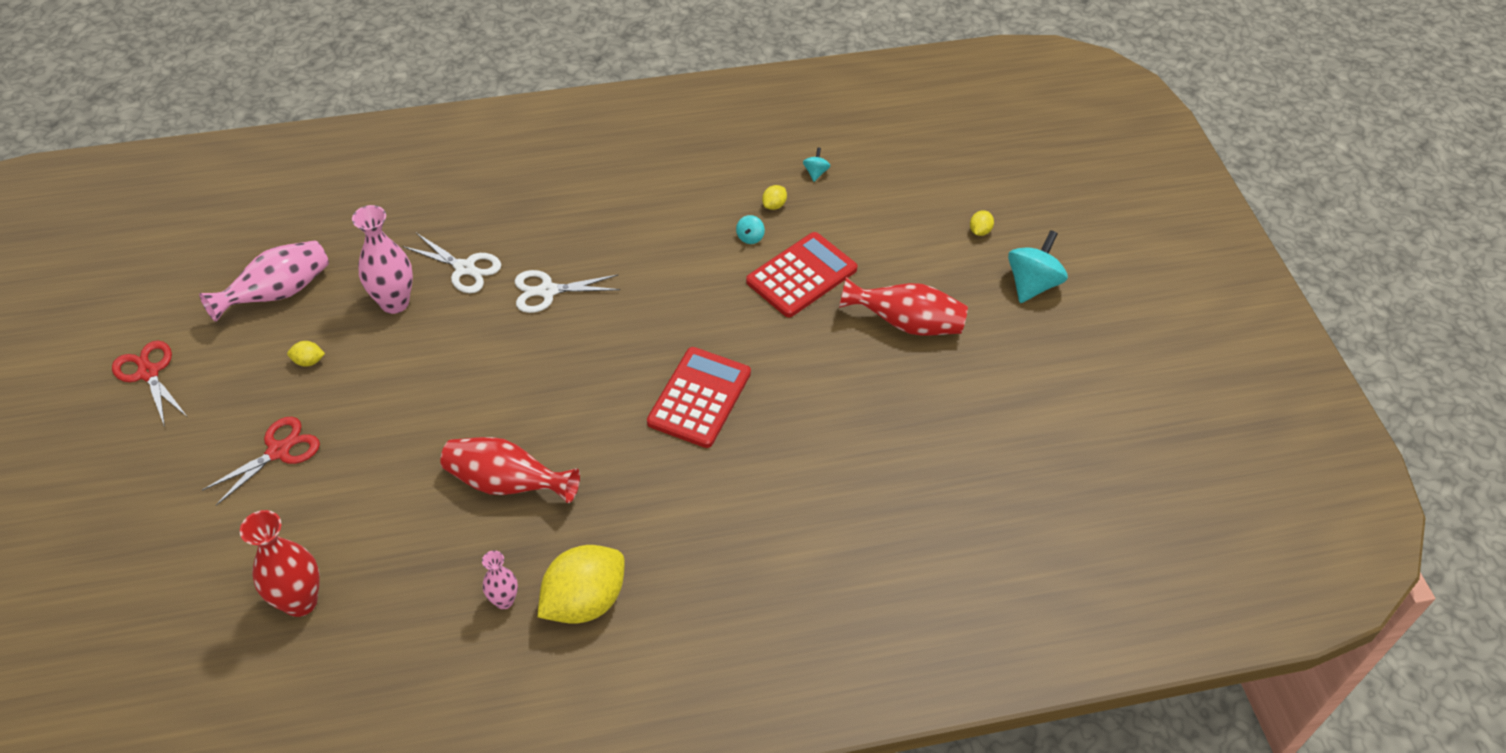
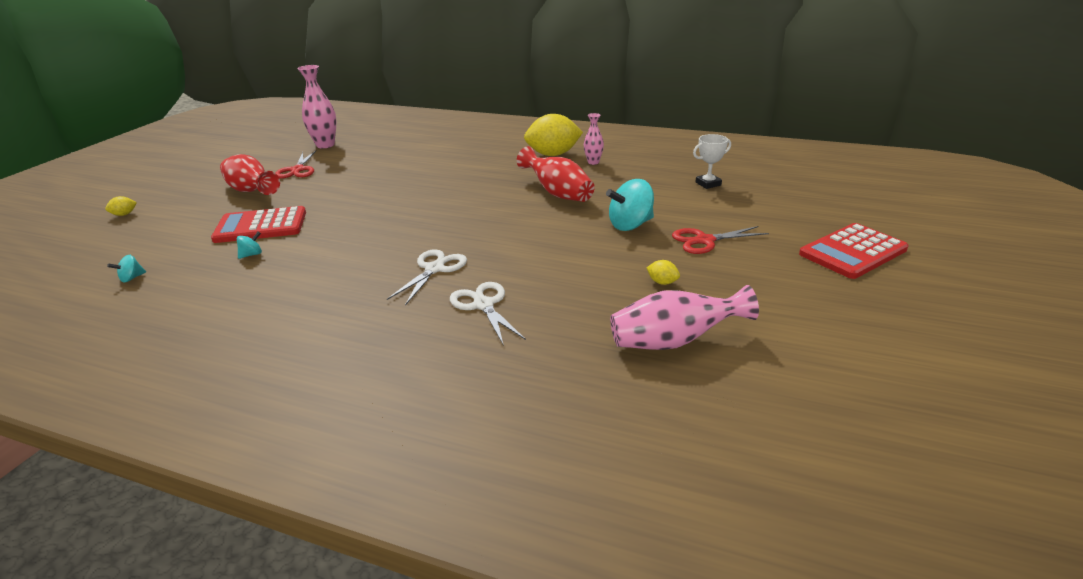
camera: 145 degrees left, 20 degrees down
(148, 373) = (820, 316): red scissors -> red scissors (298, 170)
(300, 602) = (708, 184): red vase -> white trophy
(395, 303) = (564, 299): pink vase -> pink vase (325, 145)
(548, 291) = (434, 269): white scissors -> white scissors turned 90 degrees counterclockwise
(699, 398) = (409, 195): red calculator -> red calculator (852, 252)
(774, 205) = (200, 268): yellow lemon -> none
(1032, 284) = (159, 187): turquoise spinning top -> turquoise spinning top (630, 225)

